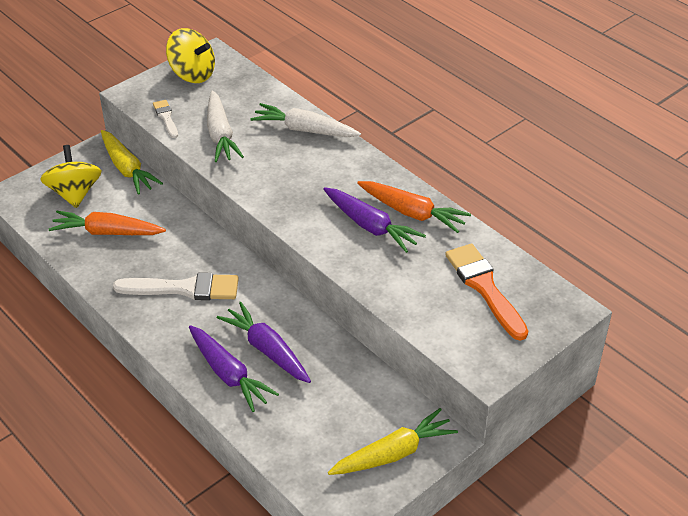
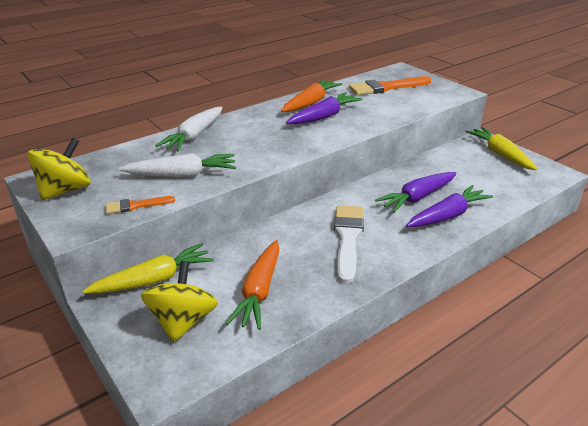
camera: 85 degrees left, 10 degrees down
(75, 193) = (182, 321): yellow spinning top -> yellow spinning top turned 105 degrees clockwise
(166, 117) = (136, 206): white brush -> orange brush

